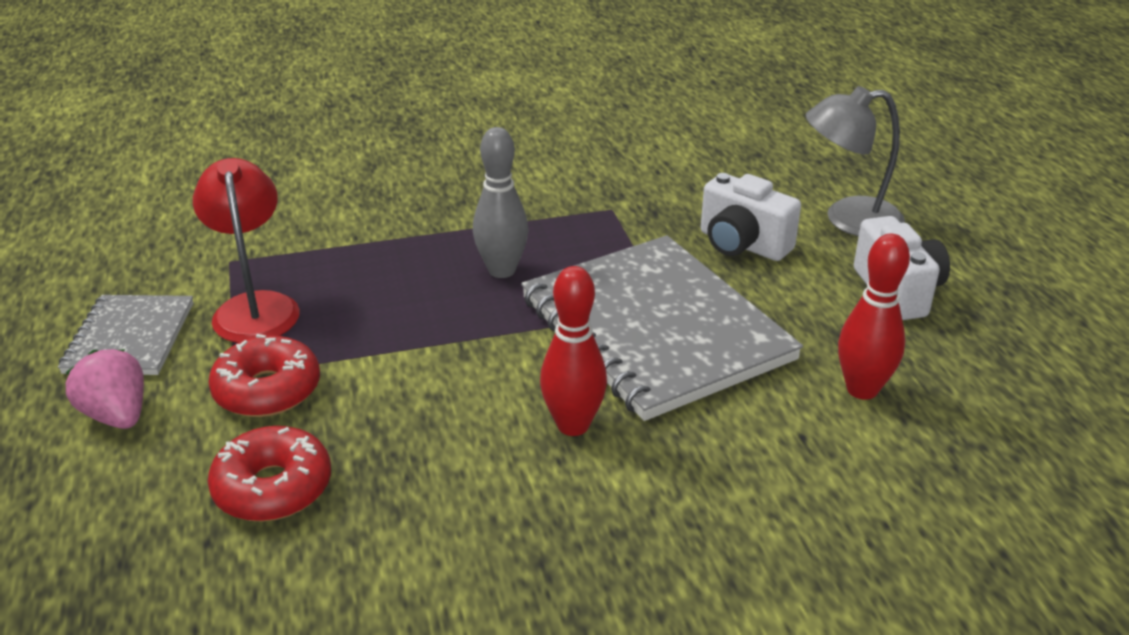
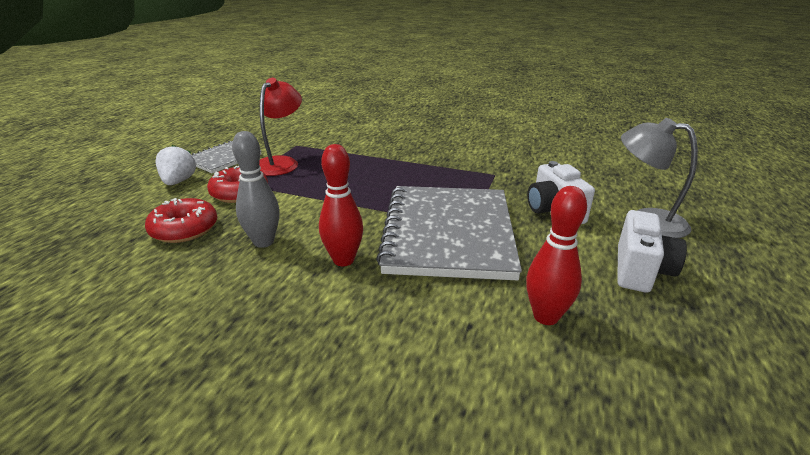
camera: 35 degrees right, 5 degrees down
(117, 415) = (178, 182): pink strawberry -> white strawberry
(502, 270) = (403, 182): grey bowling pin -> grey bowling pin (263, 242)

